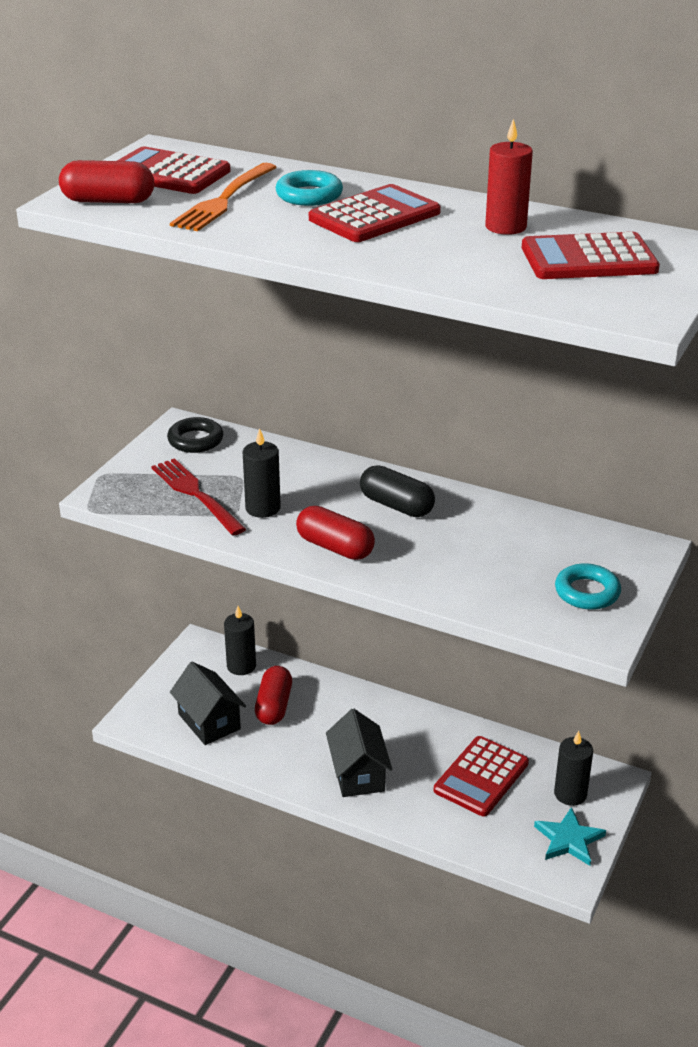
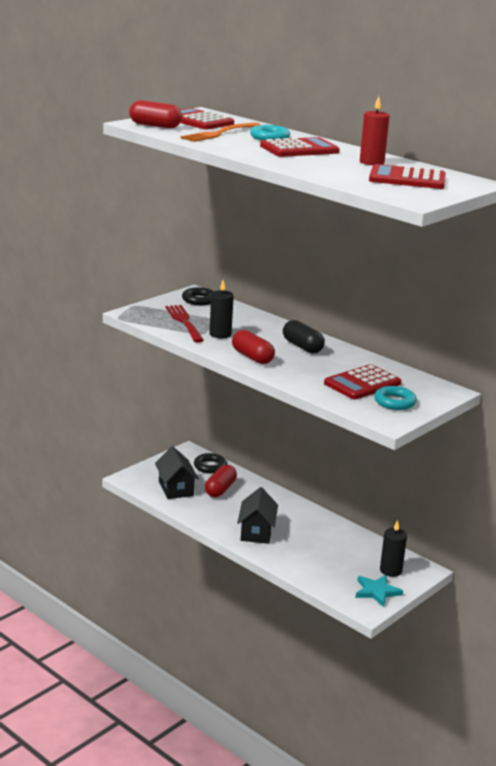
camera: 15 degrees right, 10 degrees down
(241, 666) = (210, 466): black candle -> black ring
(481, 777) = (336, 550): red calculator -> red calculator (362, 383)

